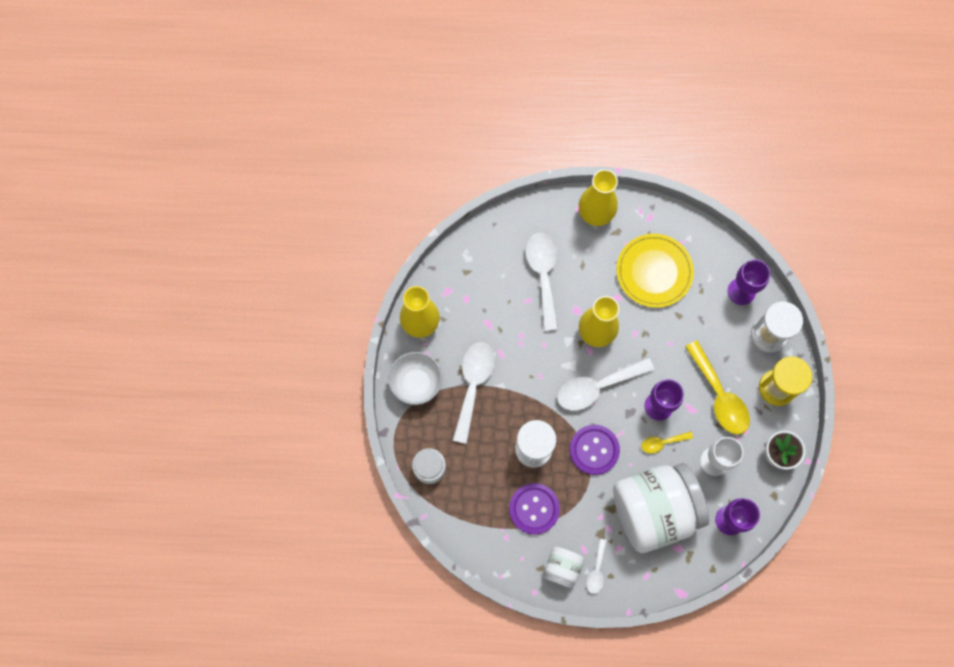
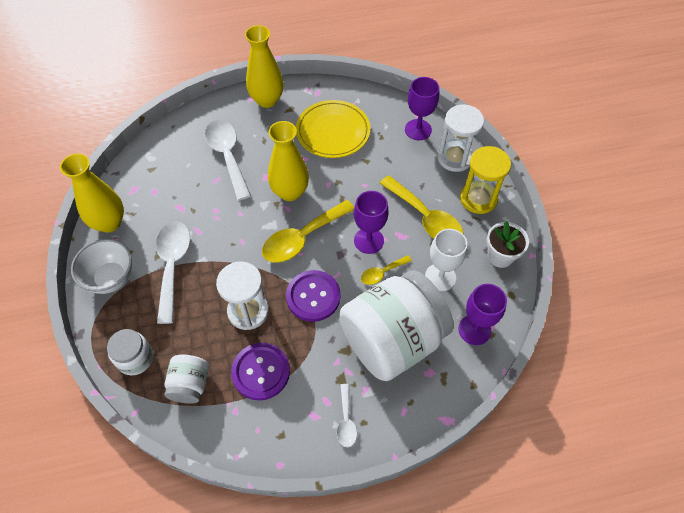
camera: 15 degrees left, 15 degrees down
(562, 568) = (306, 428): white jar -> white jar (190, 385)
(597, 387) = (302, 238): white spoon -> yellow spoon

